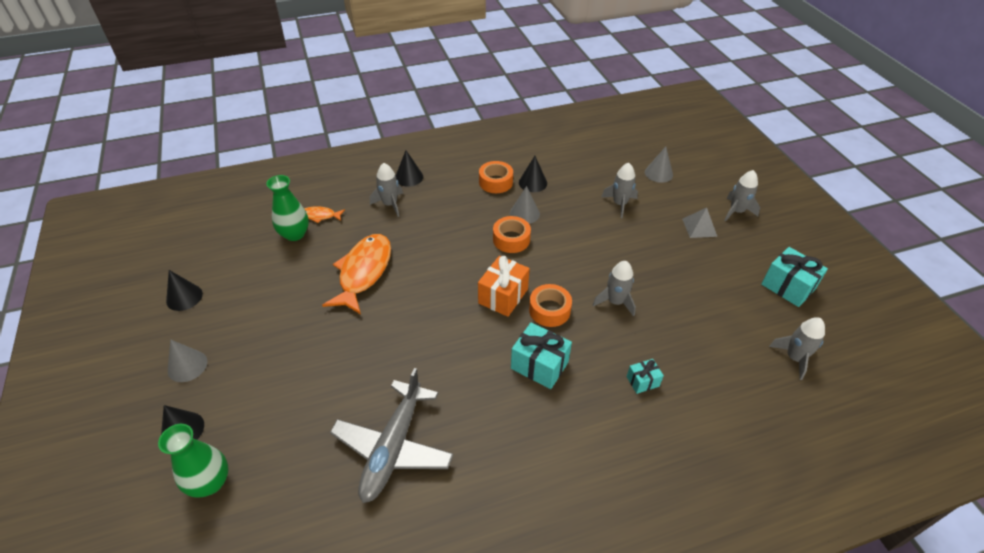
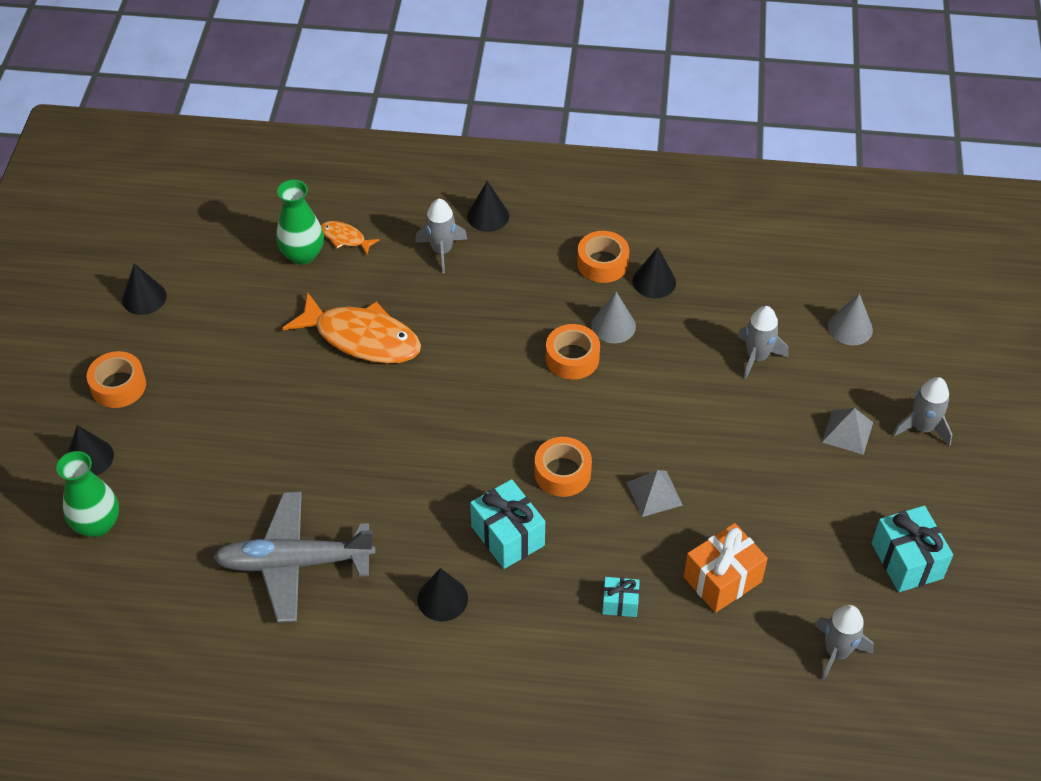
camera: 25 degrees right, 5 degrees up
(187, 366) = (118, 386): grey cone -> orange tape
(364, 272) = (362, 338): orange fish -> orange fish turned 75 degrees clockwise
(393, 447) = (294, 563): grey plane -> grey plane turned 45 degrees clockwise
(503, 296) = (515, 433): orange gift -> orange gift (722, 579)
(520, 428) = (442, 599): none -> black cone
(615, 302) = (654, 493): grey rocket -> grey pyramid

